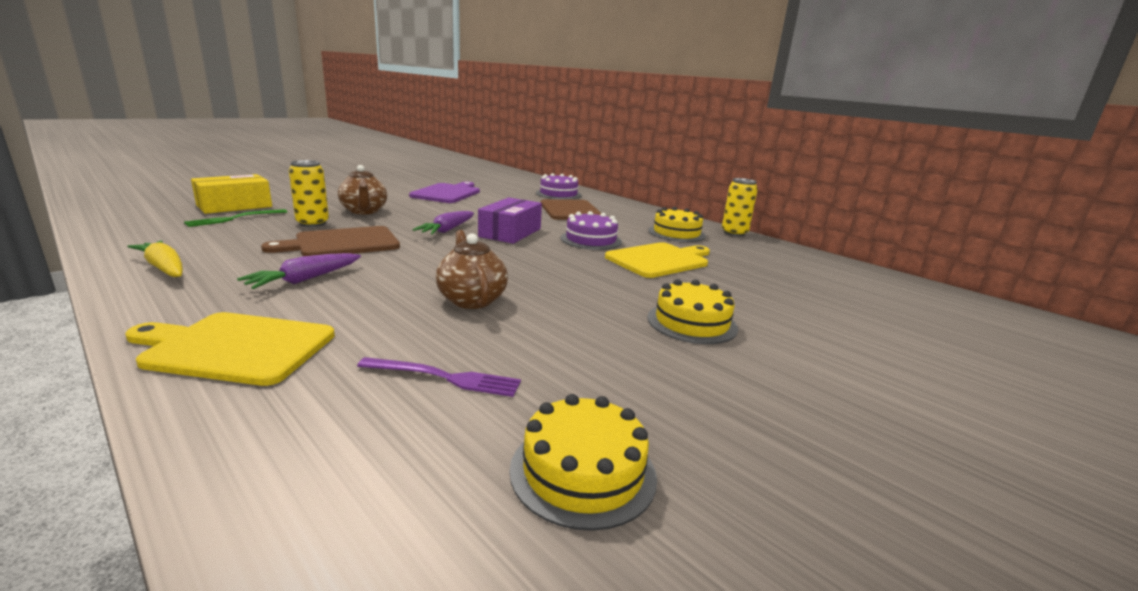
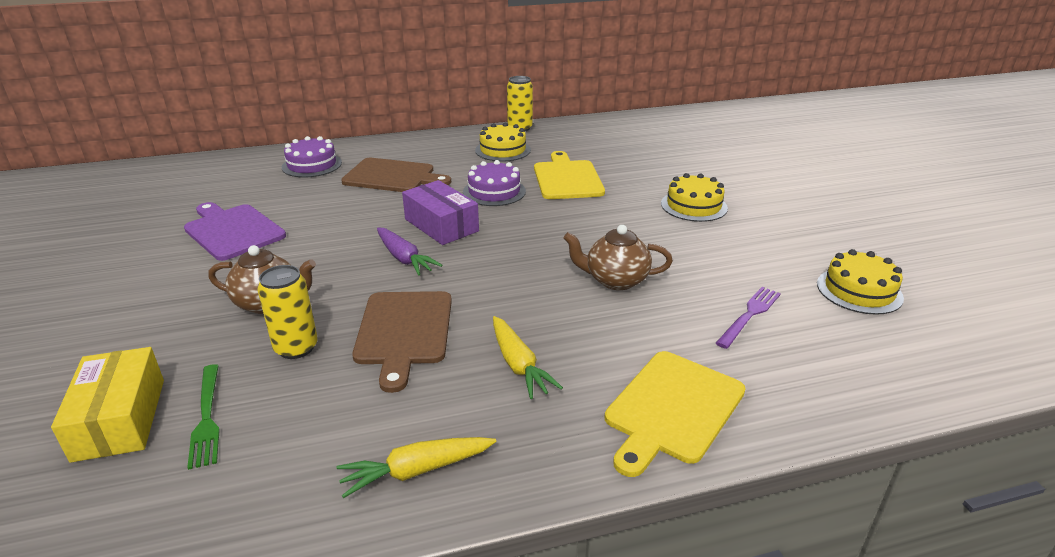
camera: 60 degrees left, 10 degrees up
(304, 280) = (518, 365): purple carrot -> yellow carrot

